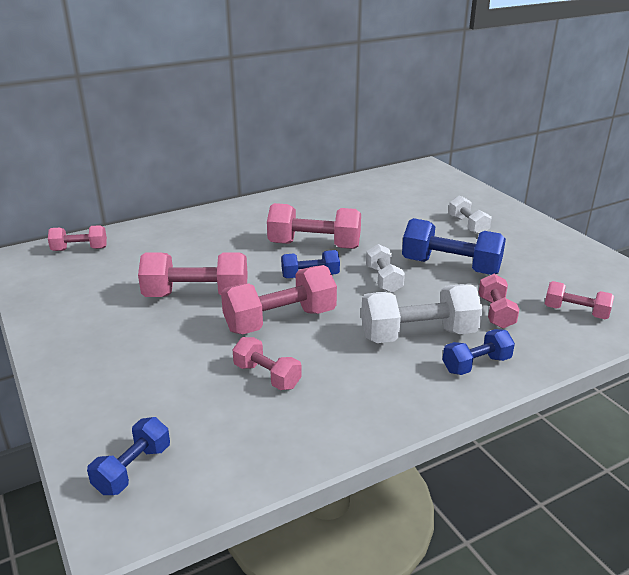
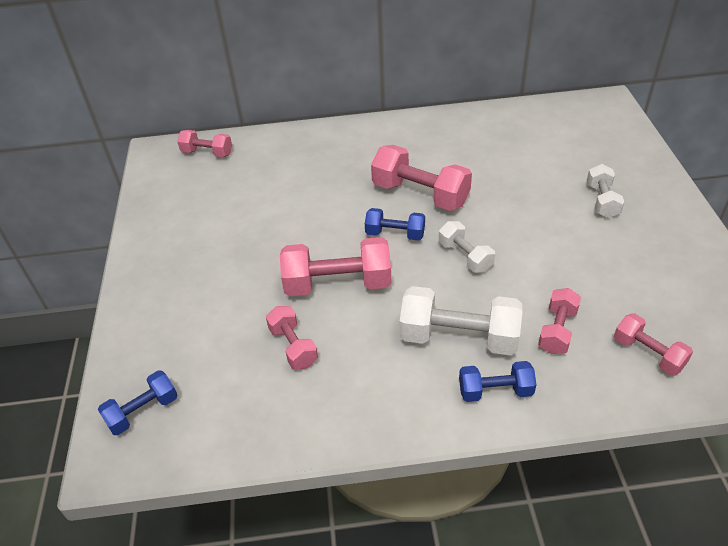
camera: 25 degrees right, 15 degrees up
(196, 295) = (279, 234): pink dumbbell -> none
(383, 279) = (465, 256): white dumbbell -> white dumbbell turned 45 degrees counterclockwise
(450, 266) = (546, 256): blue dumbbell -> none

